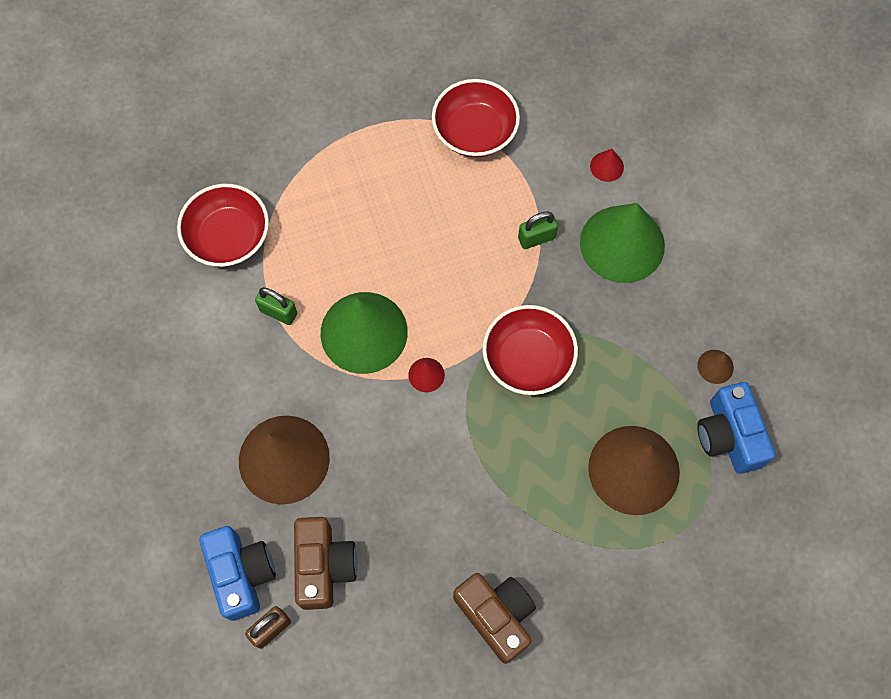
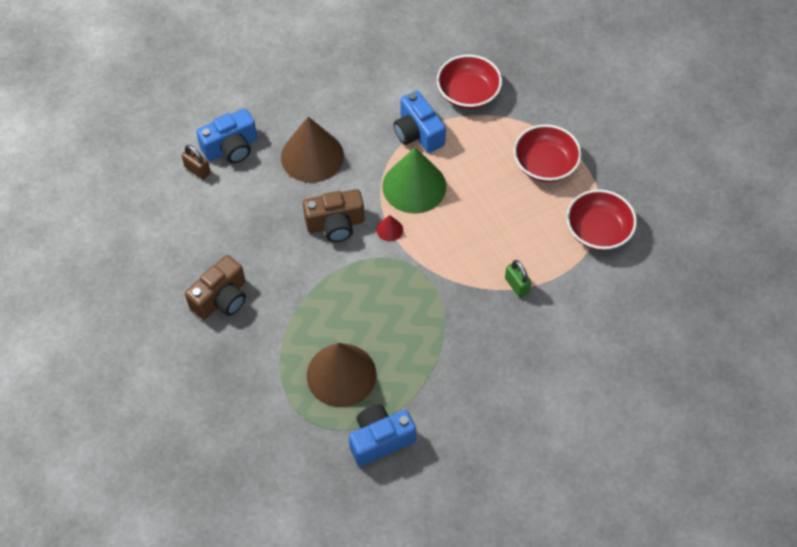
camera: 80 degrees right, 10 degrees down
(278, 312) = (418, 133): green padlock -> blue camera
(324, 566) = (242, 192): brown camera -> brown camera (335, 224)
(527, 359) = (415, 293): red bowl -> red bowl (545, 165)
(606, 166) = (594, 327): red cone -> none
(622, 244) = (527, 346): green cone -> none
(715, 366) = (436, 425): brown cone -> none

